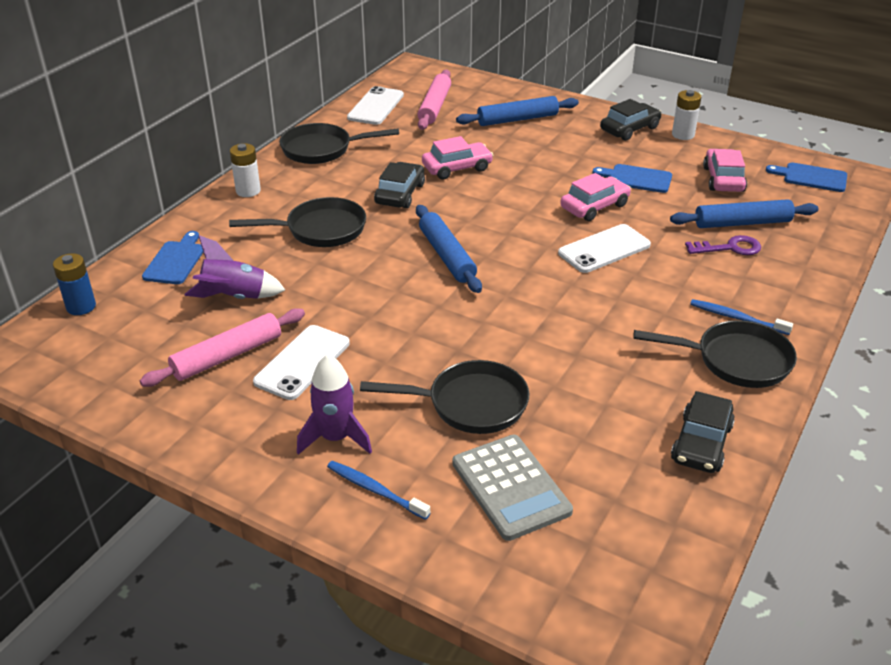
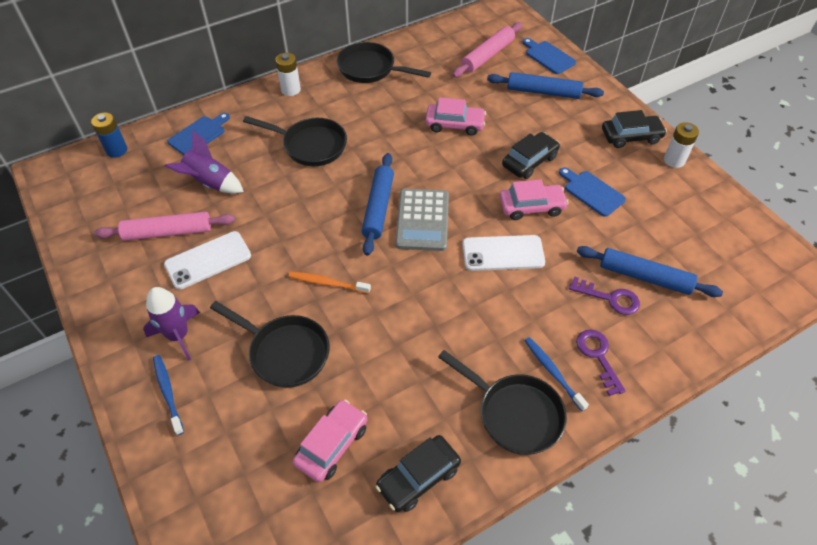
camera: 30 degrees right, 15 degrees up
(376, 106) = (442, 40): white phone -> none
(400, 194) = (392, 134): black car -> black car (529, 161)
(456, 333) = (327, 283): none -> orange toothbrush
(510, 487) = (253, 439): grey calculator -> grey calculator (422, 220)
(723, 179) = (668, 223): pink car -> pink car (332, 444)
(762, 292) = (598, 356): none -> purple key
(811, 177) = (756, 254): blue cutting board -> blue cutting board (548, 56)

